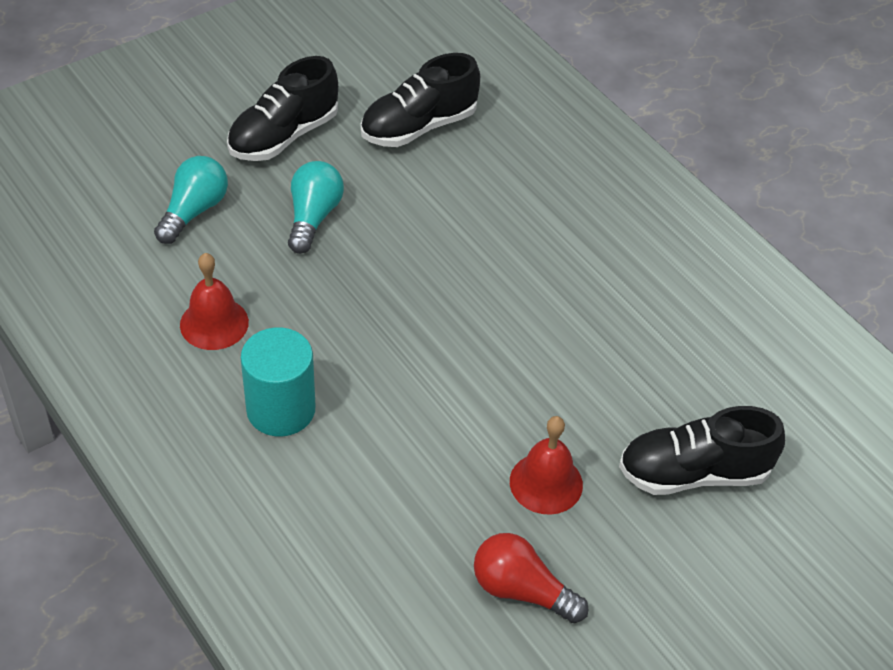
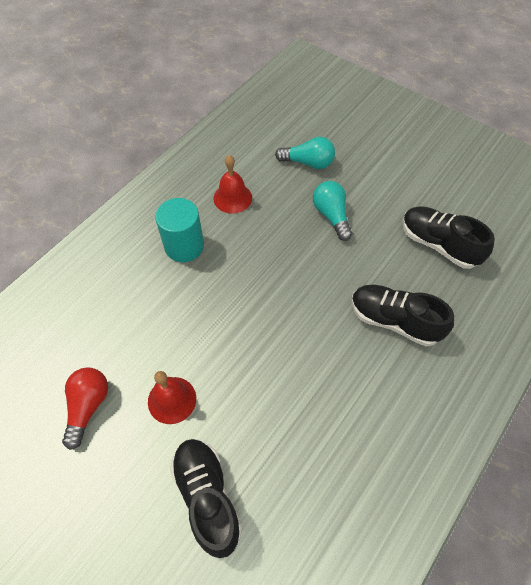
camera: 75 degrees right, 10 degrees up
(283, 136) = (388, 181): black shoe -> black shoe (394, 321)
(313, 217) = (331, 216): turquoise light bulb -> turquoise light bulb turned 105 degrees counterclockwise

